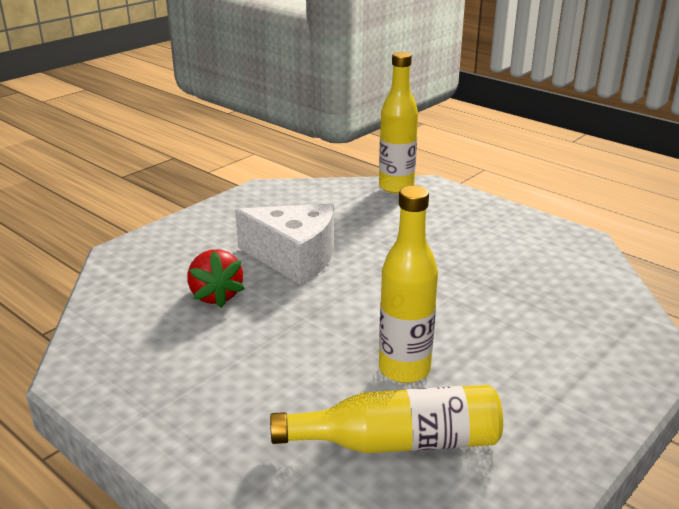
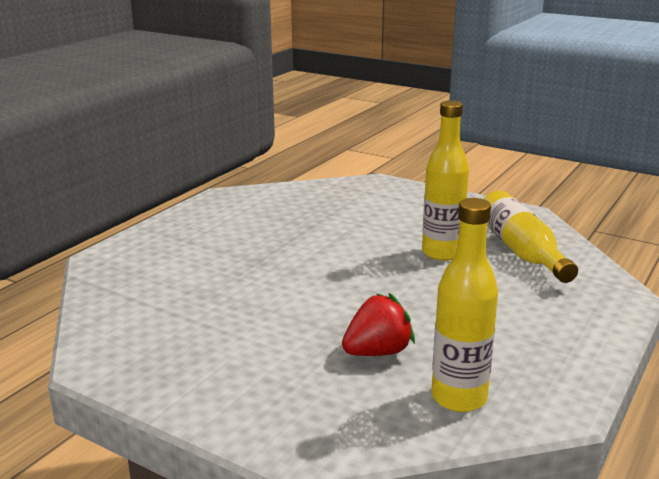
camera: 100 degrees left, 5 degrees down
(294, 258) = (285, 317): white cheese -> none
(396, 187) = (104, 274): yellow bottle -> yellow bottle (459, 398)

